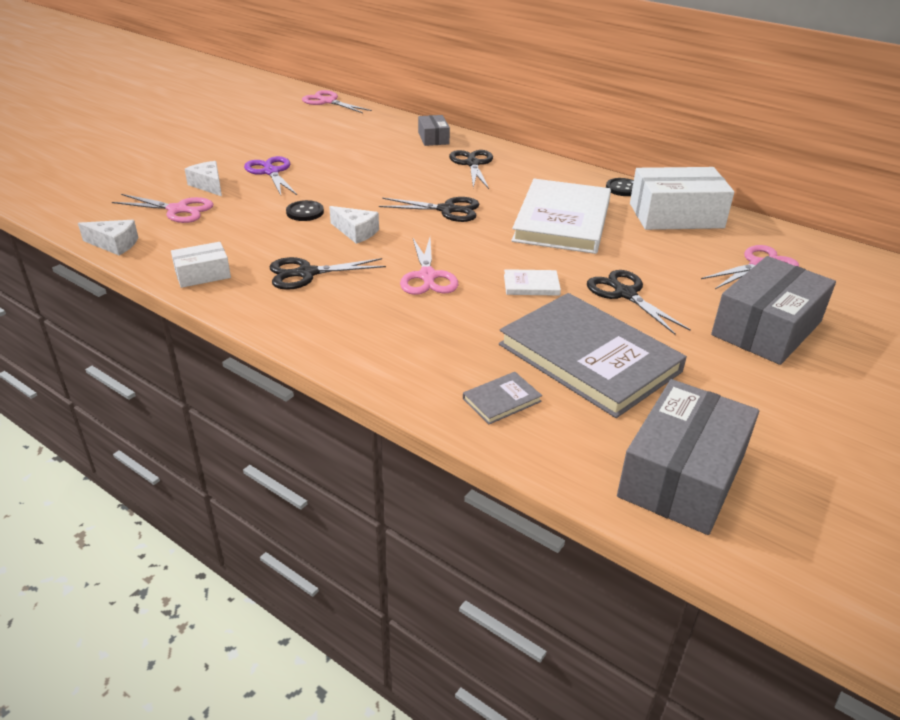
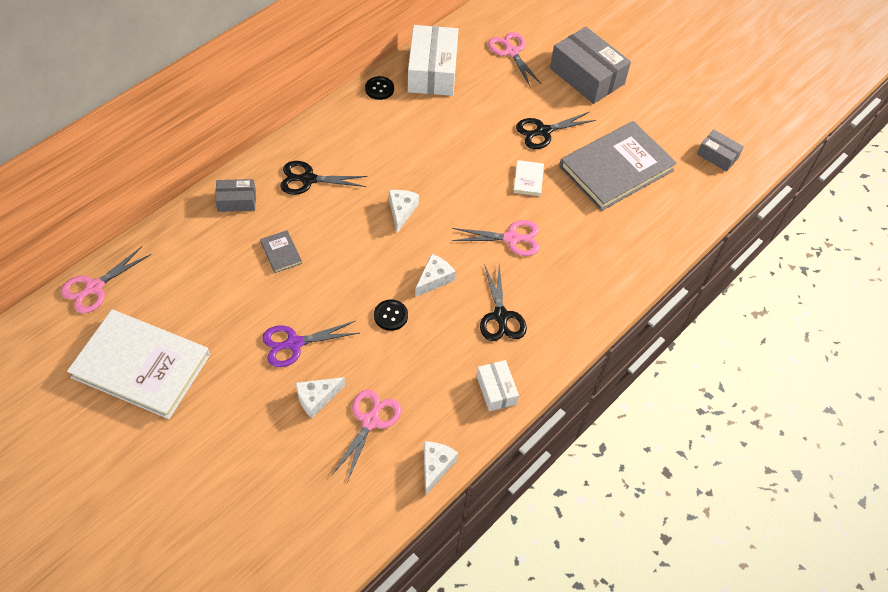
camera: 85 degrees left, 20 degrees up
(447, 210) = (401, 211): black scissors -> white cheese
(501, 400) = (658, 219): grey book -> grey book (281, 253)
(562, 221) = (431, 140): white book -> white book (141, 366)
(682, 475) = (717, 156): grey box -> grey box, size x0.52

